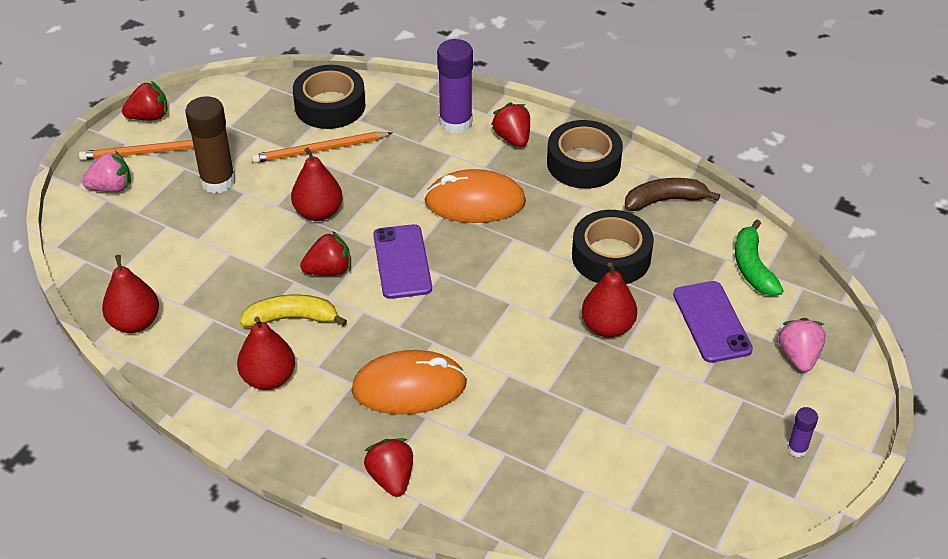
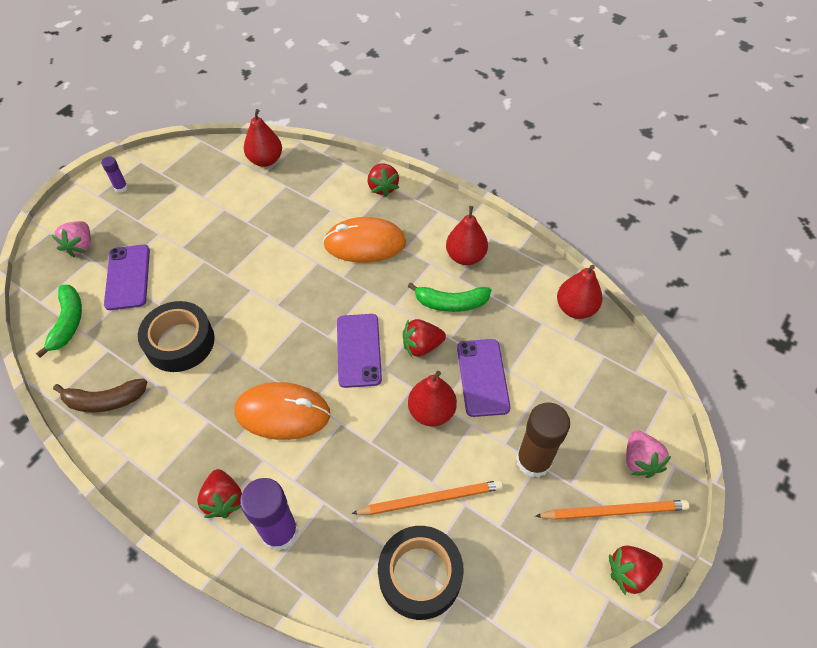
camera: 175 degrees left, 10 degrees up
(111, 188) = (639, 461): pink strawberry -> pink strawberry turned 90 degrees counterclockwise
(260, 245) = (483, 377): none -> purple phone
(292, 318) = (451, 303): yellow banana -> green banana
(583, 163) = (162, 456): black tape -> none
(607, 327) = (208, 279): red pear -> red pear (265, 160)

